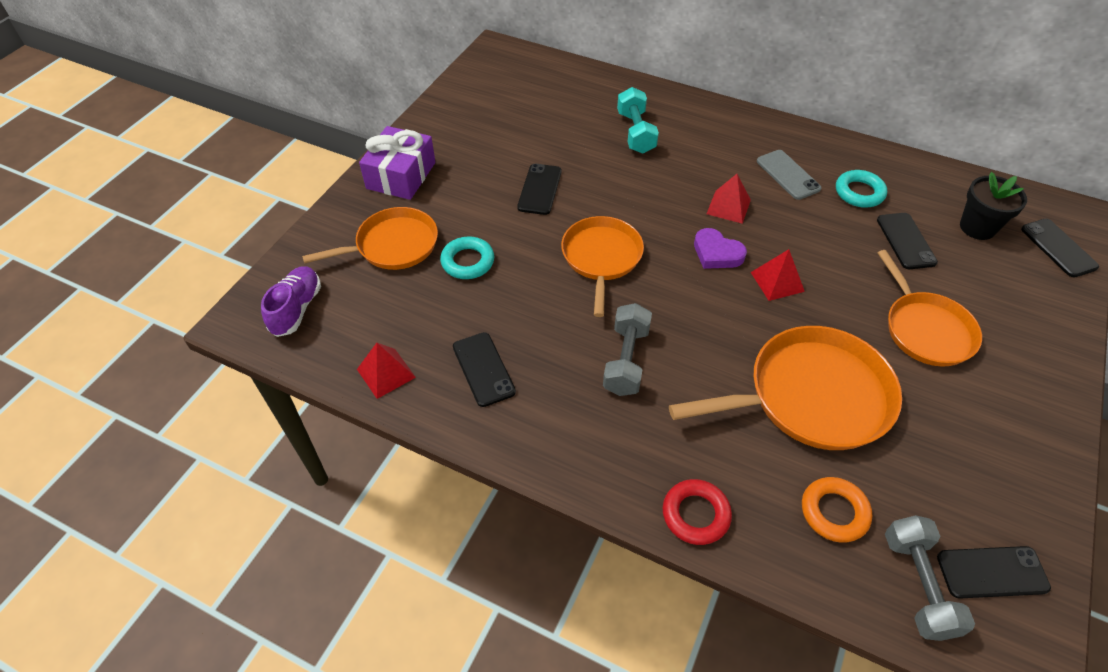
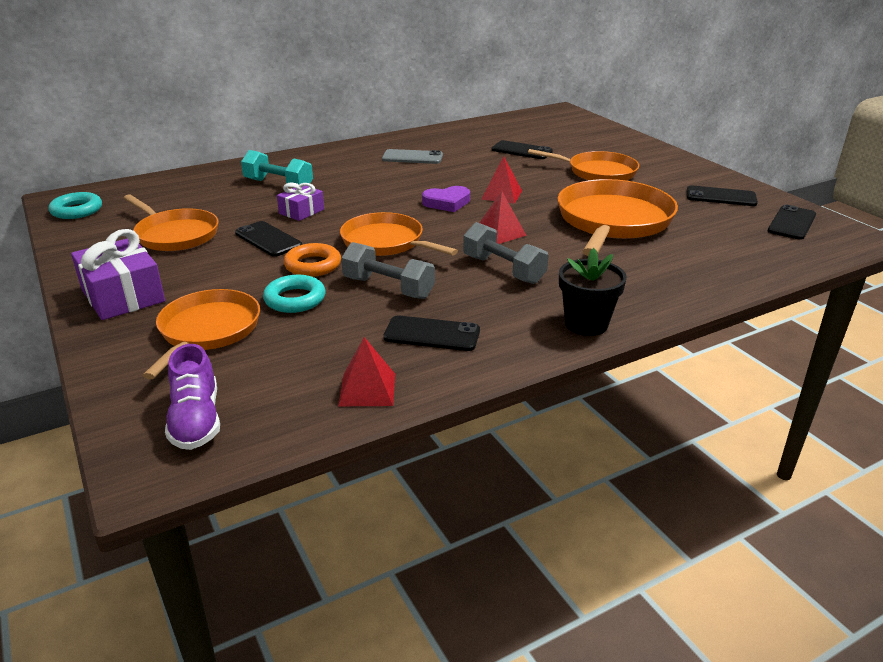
camera: 55 degrees left, 20 degrees down
(296, 309) = (196, 420): purple shoe -> purple shoe turned 150 degrees counterclockwise
(500, 139) = (175, 234): none -> orange pan
(603, 176) = (301, 211): none -> purple gift
(695, 514) = (675, 295): red ring -> none
(728, 206) = (410, 183): red pyramid -> red pyramid (499, 233)
(834, 512) = (713, 249): orange ring -> orange ring (313, 265)
(859, 192) = (462, 146): turquoise ring -> turquoise ring (77, 210)
(918, 585) = (787, 245): grey dumbbell -> grey dumbbell (388, 288)
(977, 227) = (538, 132): black flower pot -> black flower pot (586, 324)
(1058, 248) = (580, 122): black phone -> black phone (721, 197)

